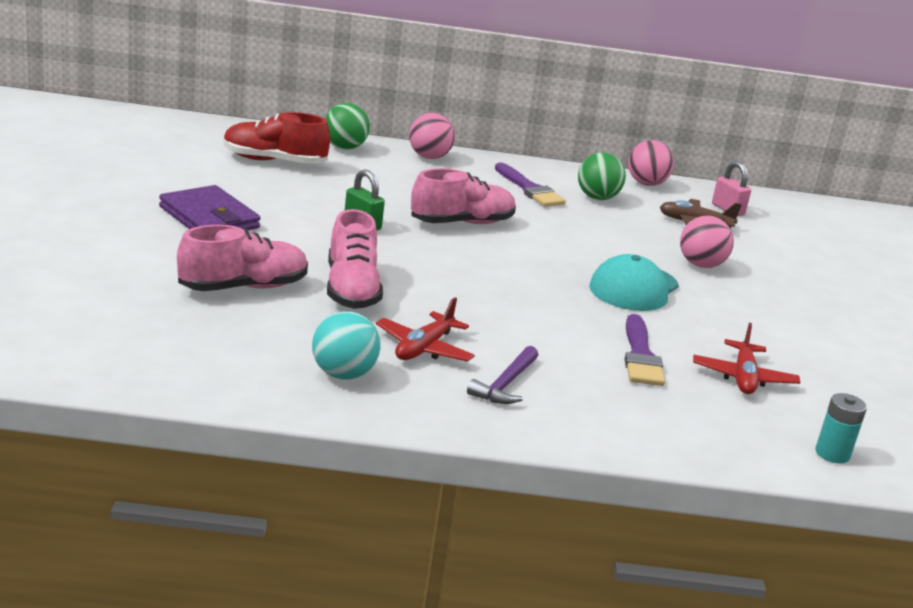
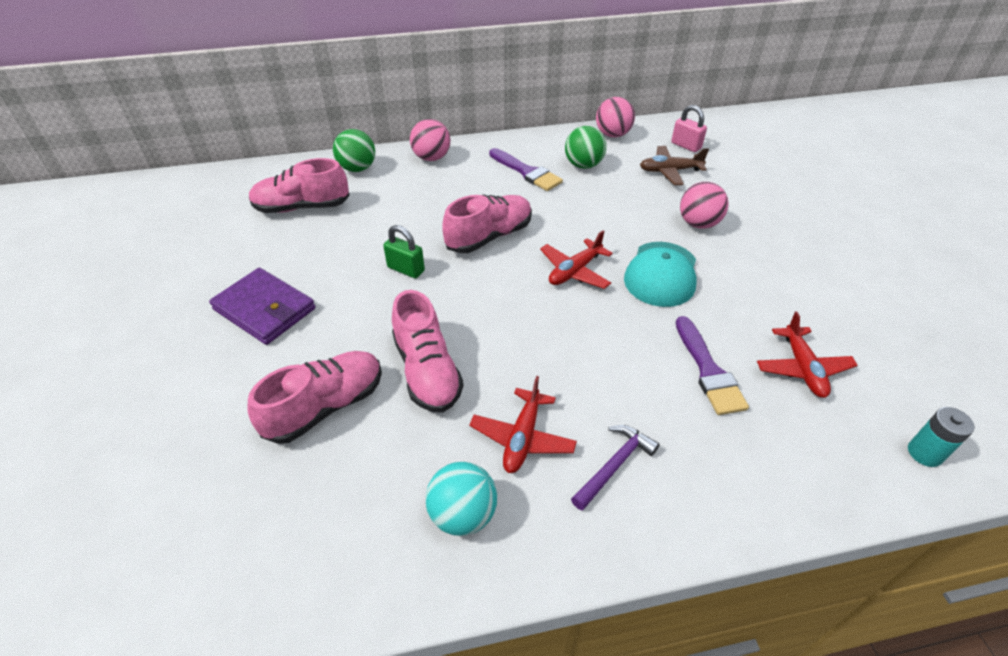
camera: 10 degrees left, 20 degrees up
(274, 161) = (302, 207): red shoe -> pink shoe
(505, 384) = (614, 465): purple hammer -> purple hammer turned 150 degrees counterclockwise
(540, 265) = (575, 271): none -> red plane

